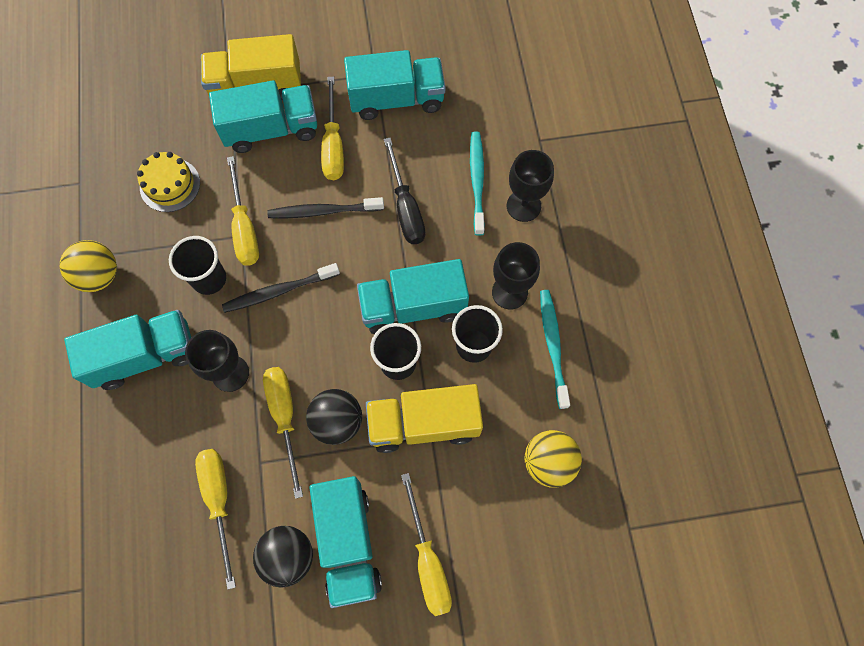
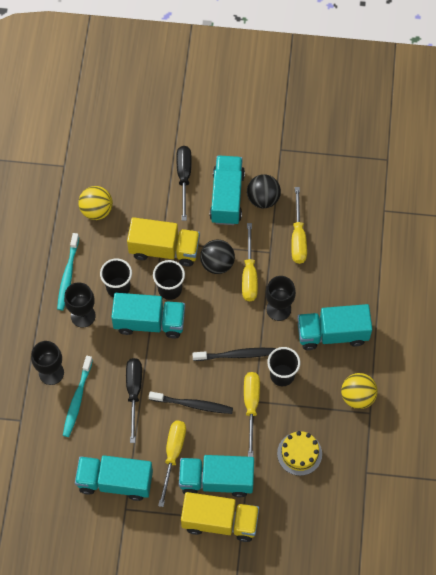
camera: 165 degrees left, 5 degrees down
(427, 560) = (184, 178): yellow screwdriver -> black screwdriver

